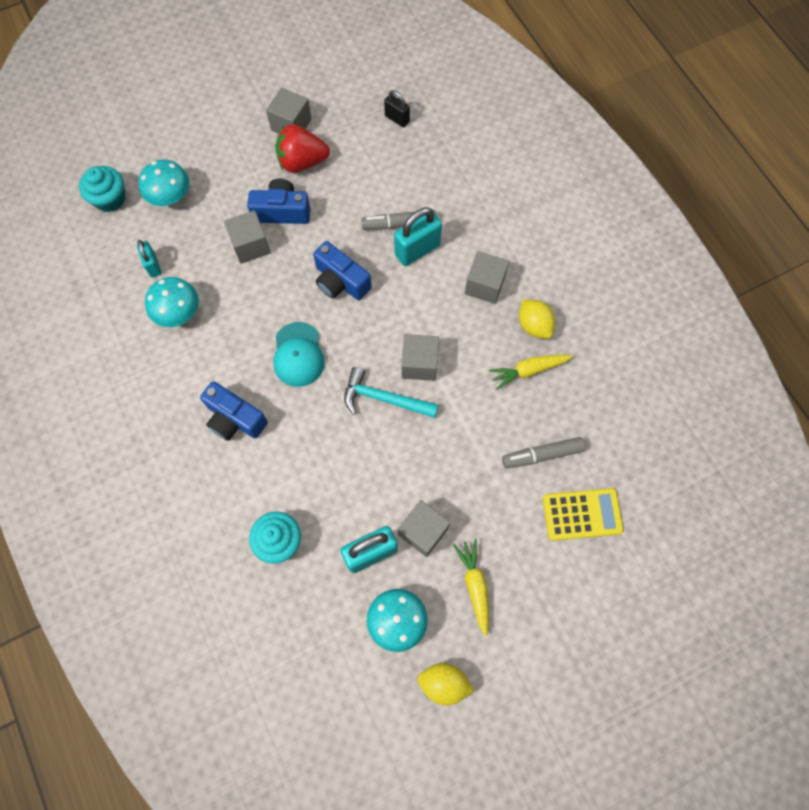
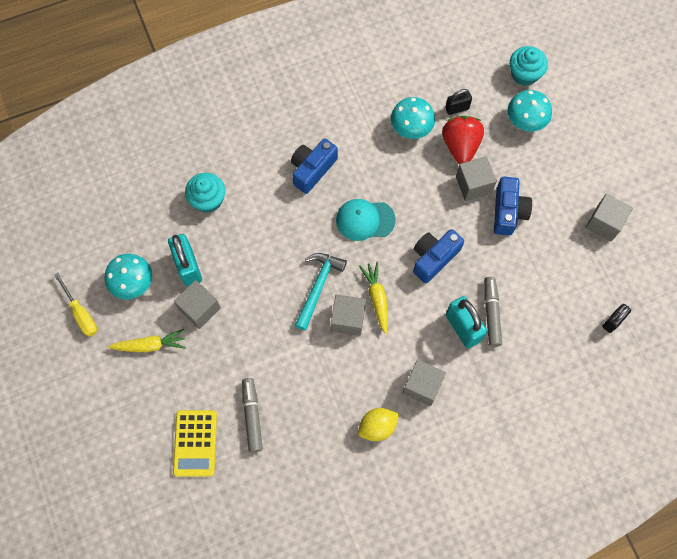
camera: 95 degrees right, 0 degrees up
(153, 265) = (457, 108): turquoise padlock -> black padlock
(302, 162) = (561, 231): red strawberry -> red strawberry (460, 146)
(443, 683) = (81, 313): yellow lemon -> yellow screwdriver
(528, 371) = (332, 415): yellow carrot -> yellow carrot (376, 297)

